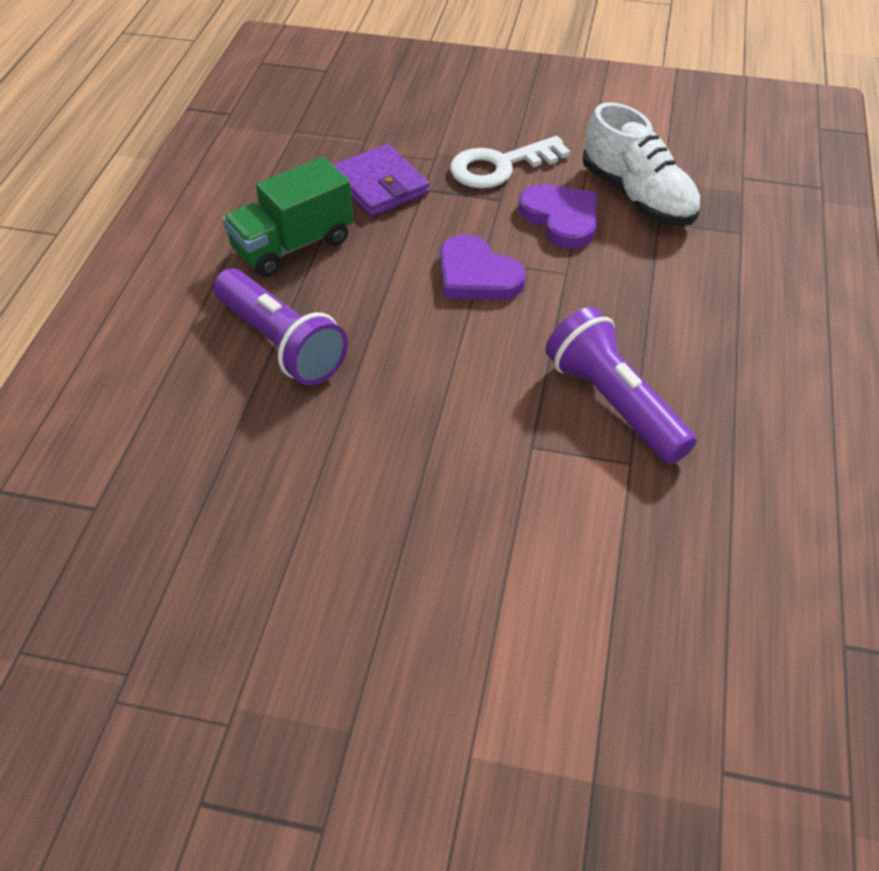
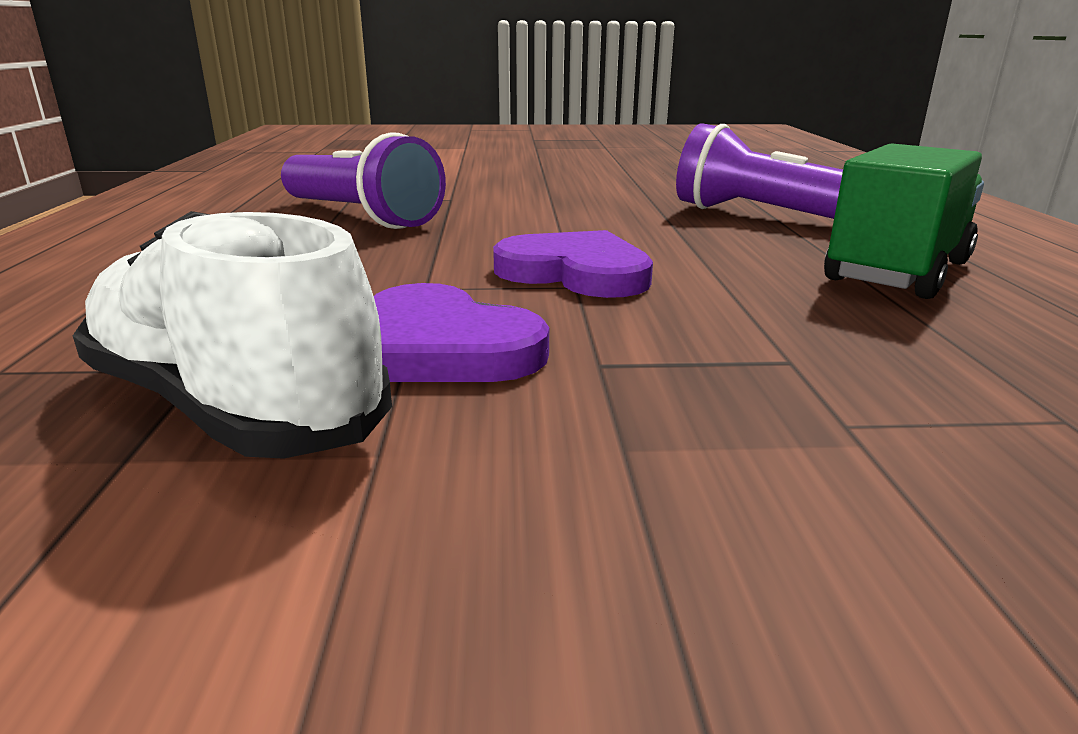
camera: 165 degrees right, 25 degrees down
(380, 185) = (890, 354): purple wallet -> none
(499, 166) = (646, 428): white key -> none

